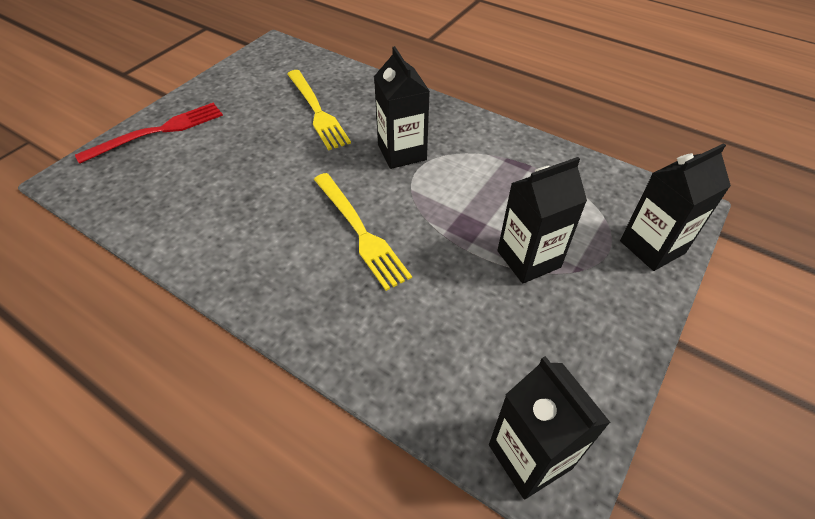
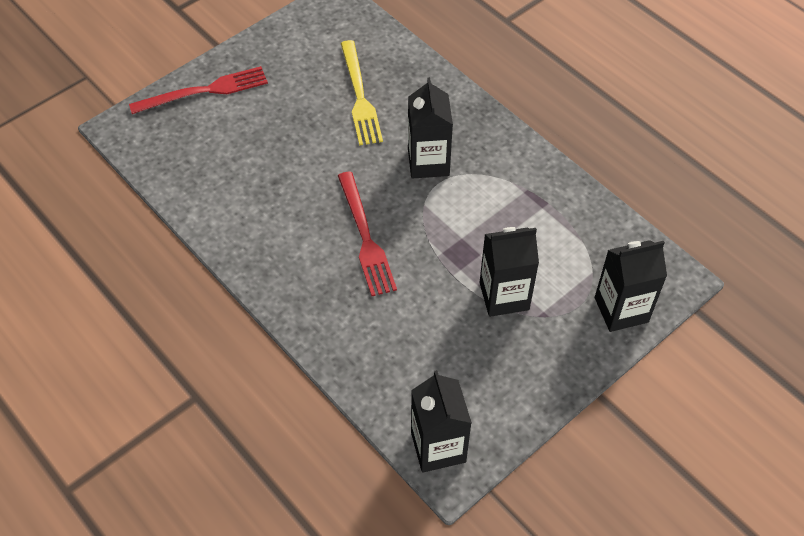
camera: 15 degrees right, 5 degrees up
(360, 231) = (365, 237): yellow fork -> red fork

